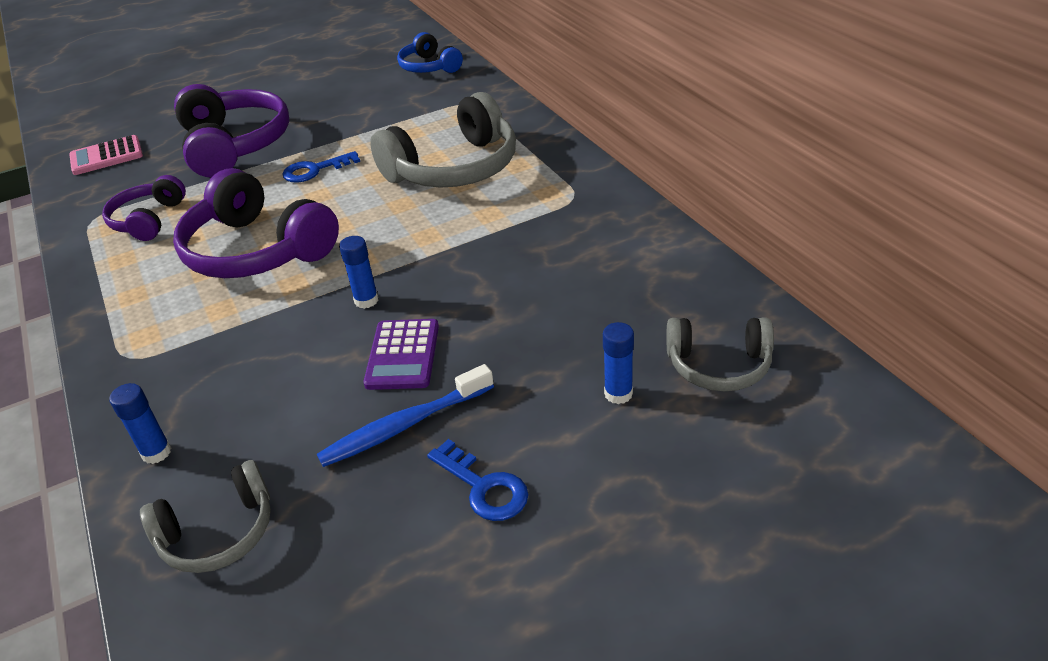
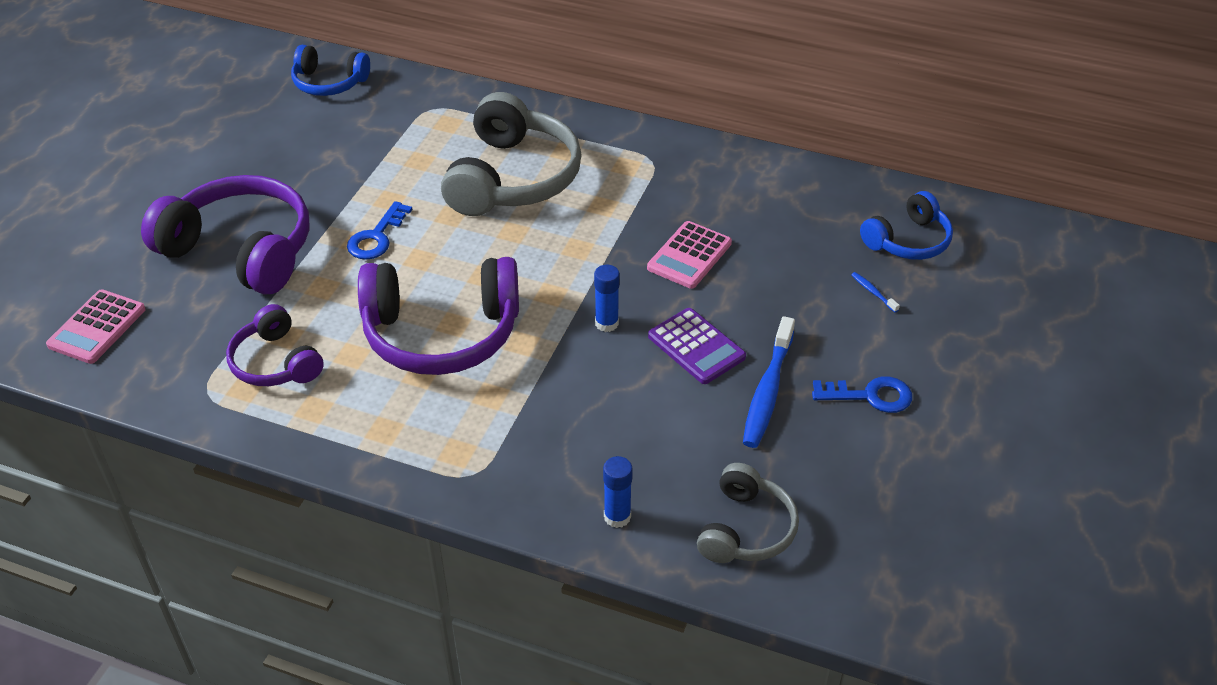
camera: 45 degrees left, 5 degrees up
(500, 281) = (689, 256): none -> pink calculator
(618, 394) = (873, 292): blue glue stick -> blue toothbrush
(719, 365) = (908, 241): grey headphones -> blue headphones

